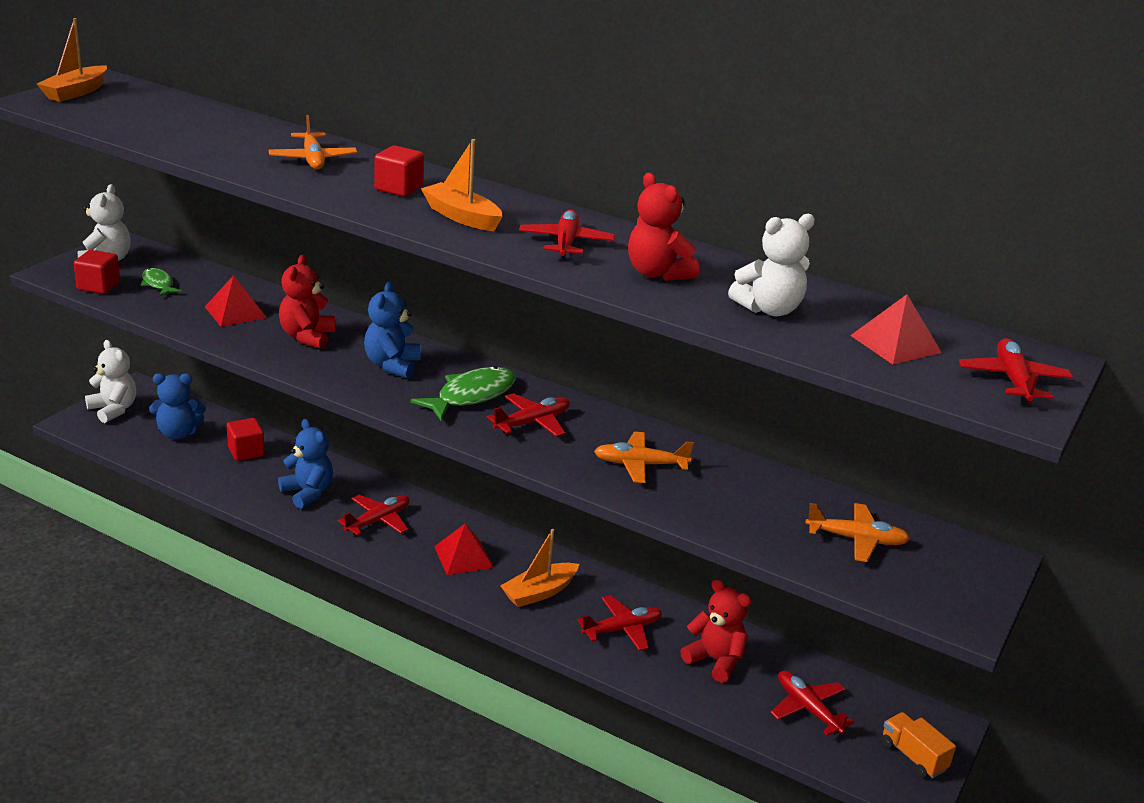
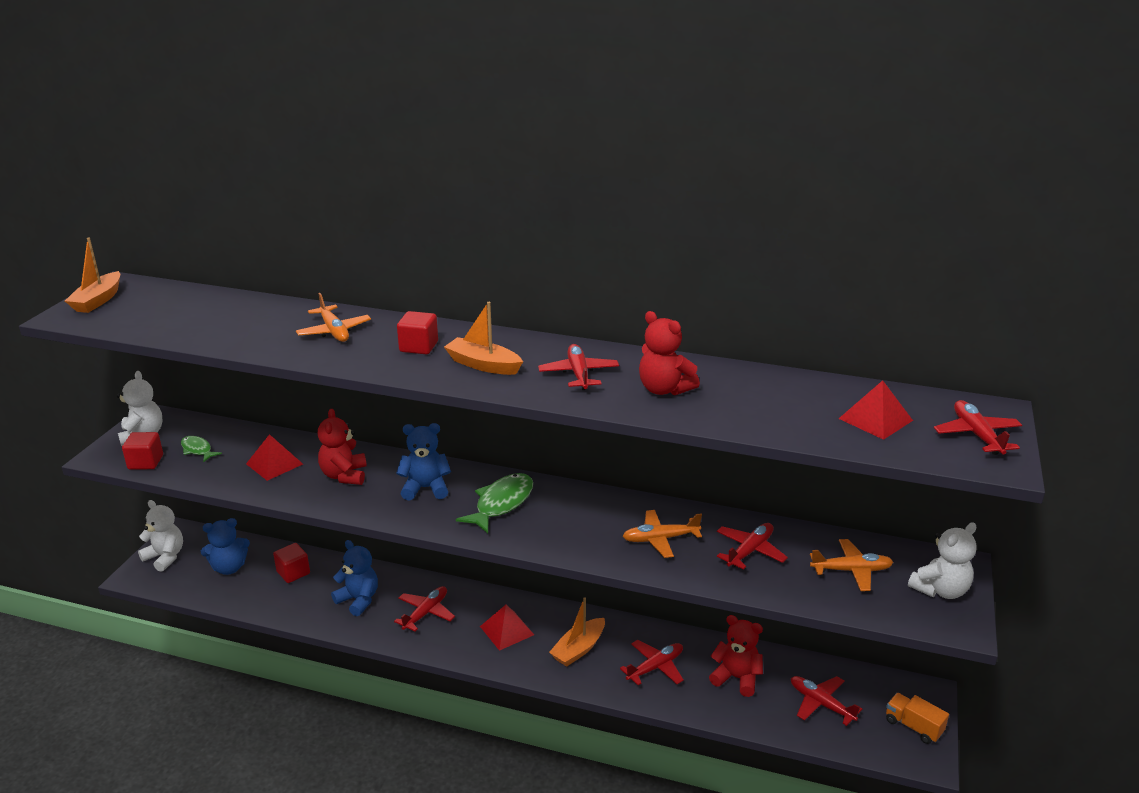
camera: 10 degrees left, 0 degrees up
(392, 365) = (425, 488): blue teddy bear -> blue teddy bear turned 90 degrees clockwise
(532, 422) = (560, 518): red plane -> red plane (750, 551)
(769, 309) = (766, 406): white teddy bear -> white teddy bear (940, 590)

